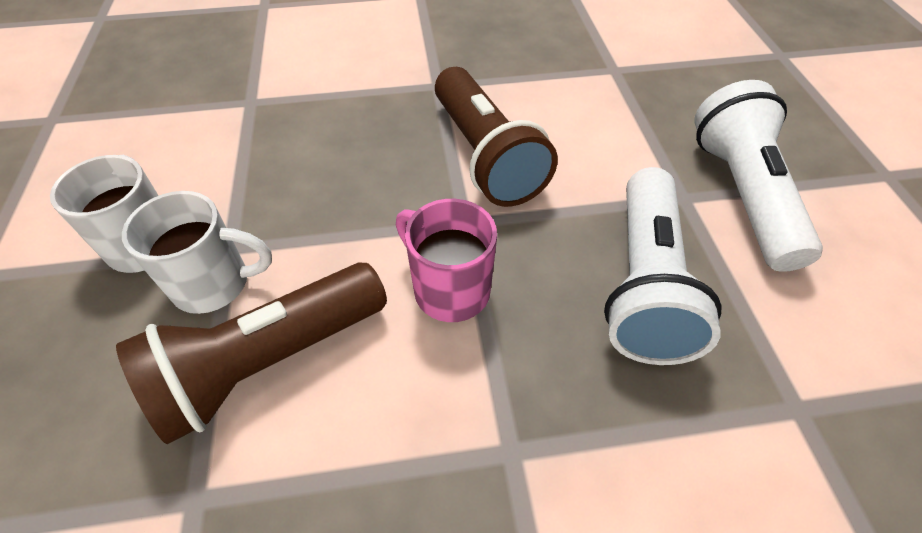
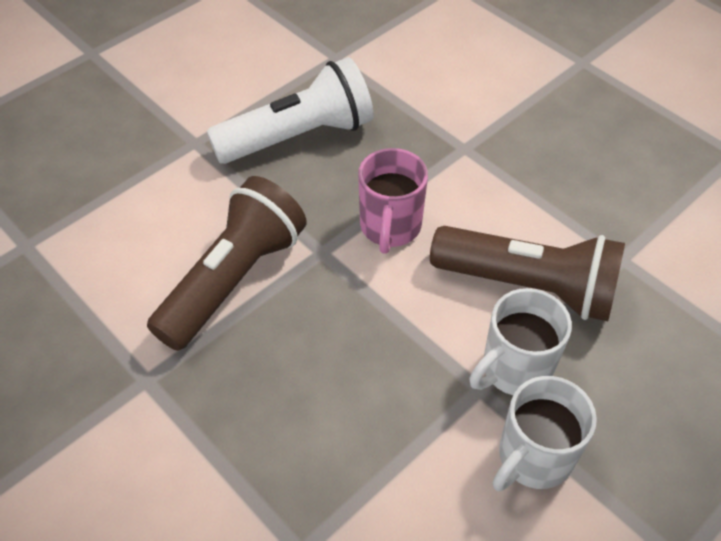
camera: 125 degrees left, 0 degrees up
(214, 284) = (514, 369): white mug -> white mug turned 90 degrees counterclockwise
(742, 195) = (168, 115): white flashlight -> none

